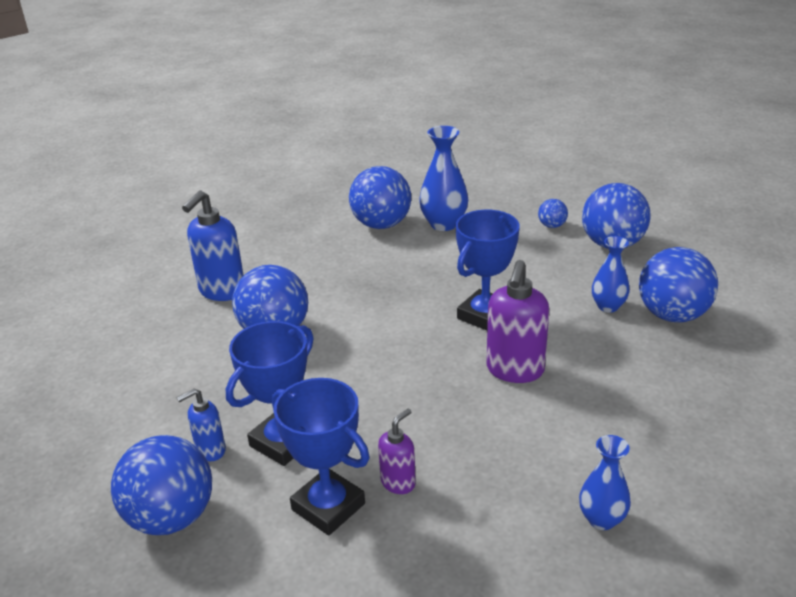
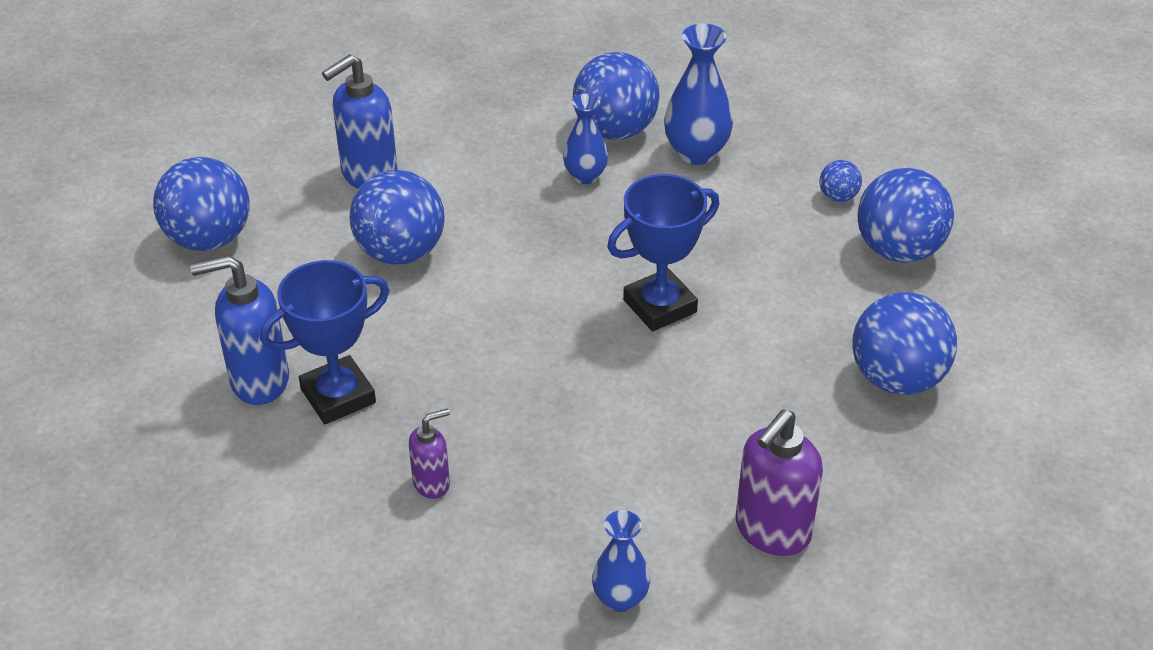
camera: 20 degrees right, 10 degrees up
(171, 517) = (186, 443): blue ball -> blue ball (209, 239)
(210, 450) = (259, 381): blue soap dispenser -> blue soap dispenser, size x1.77
(328, 506) = (345, 485): blue trophy -> none
(514, 370) = (646, 391): purple soap dispenser -> purple soap dispenser (772, 531)
(608, 306) = (823, 340): blue vase -> blue vase (585, 176)

